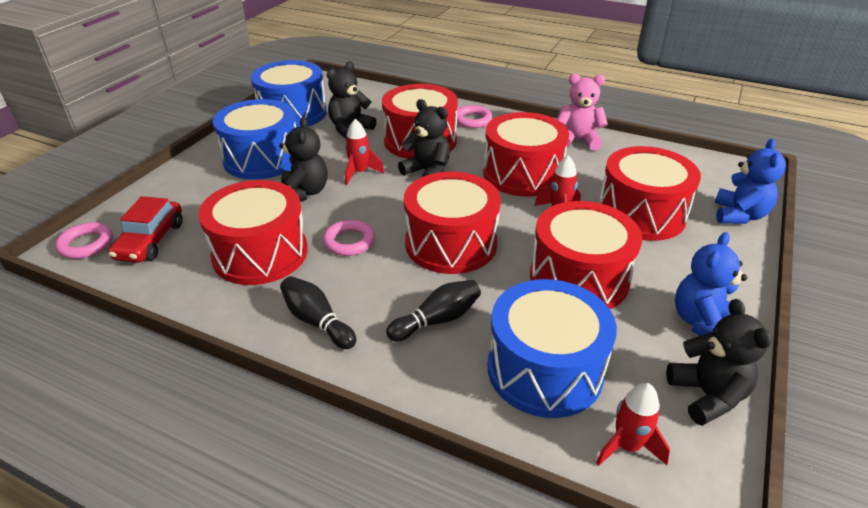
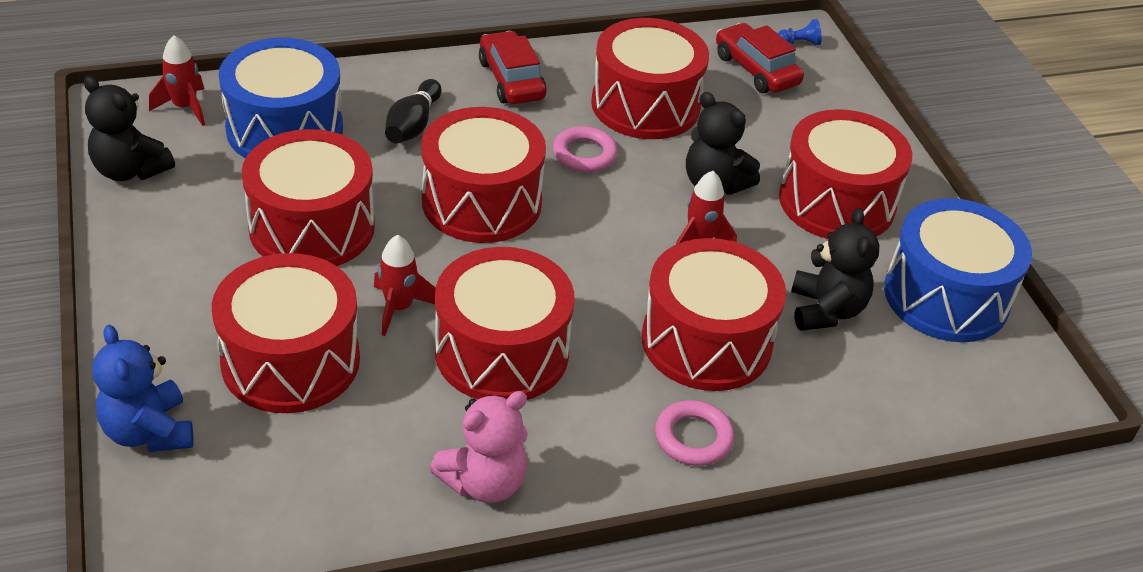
camera: 135 degrees right, 5 degrees up
(86, 244) = (799, 43): pink ring -> blue pawn
(262, 159) = (836, 202): blue drum -> red drum
(317, 321) = (511, 80): black bowling pin -> red car
(427, 172) = (624, 287): black teddy bear -> none
(702, 323) = (155, 237): blue teddy bear -> none

